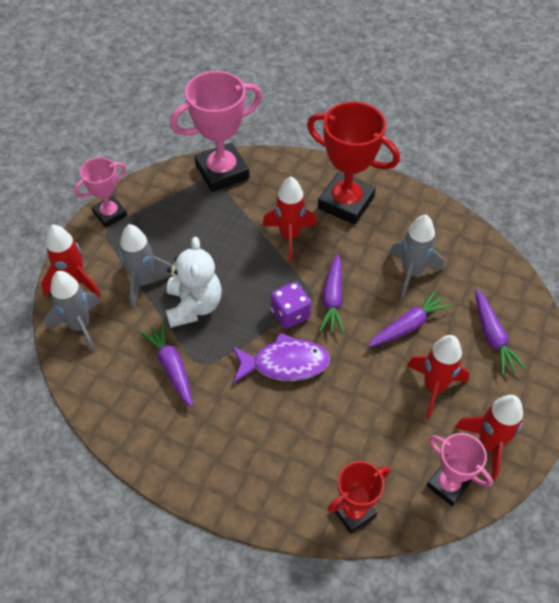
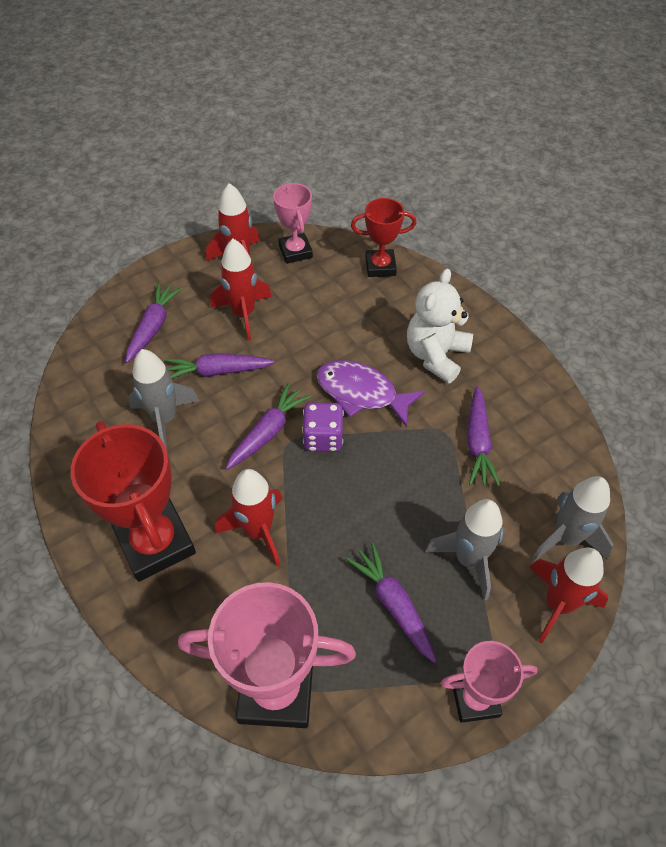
camera: 150 degrees left, 0 degrees up
(179, 236) = (394, 605): none -> purple carrot
(194, 306) = (422, 498): white teddy bear -> white teddy bear (436, 355)

